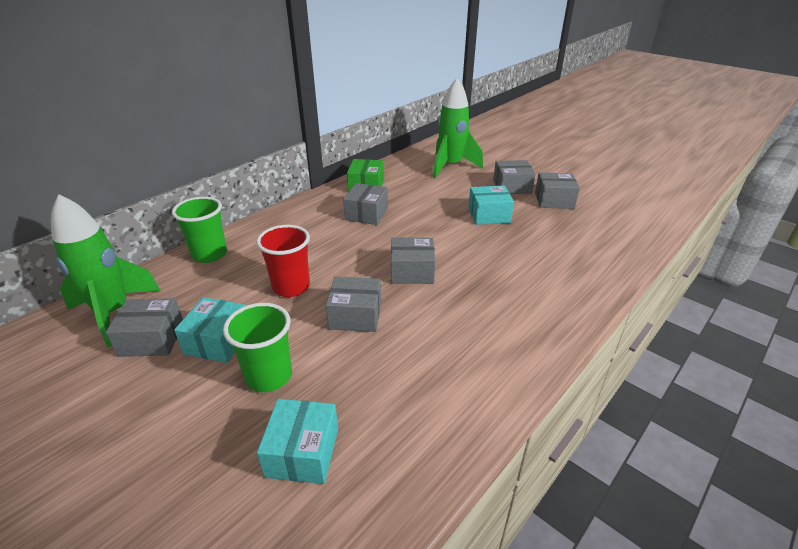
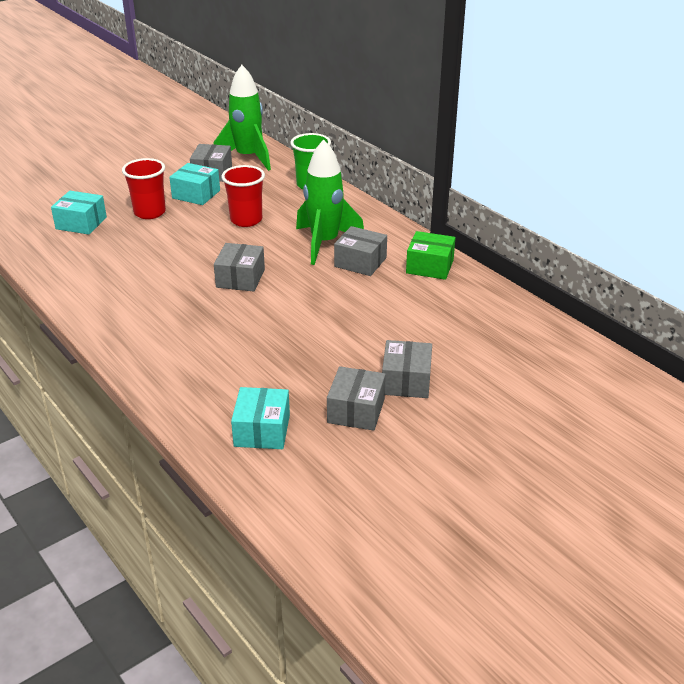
camera: 100 degrees right, 0 degrees up
(269, 376) = (149, 212): green cup -> red cup
(355, 315) = (193, 246): grey box -> none
(451, 166) = (482, 338): green rocket -> green rocket (325, 243)
(489, 215) = (332, 344): turquoise box -> turquoise box (262, 430)

